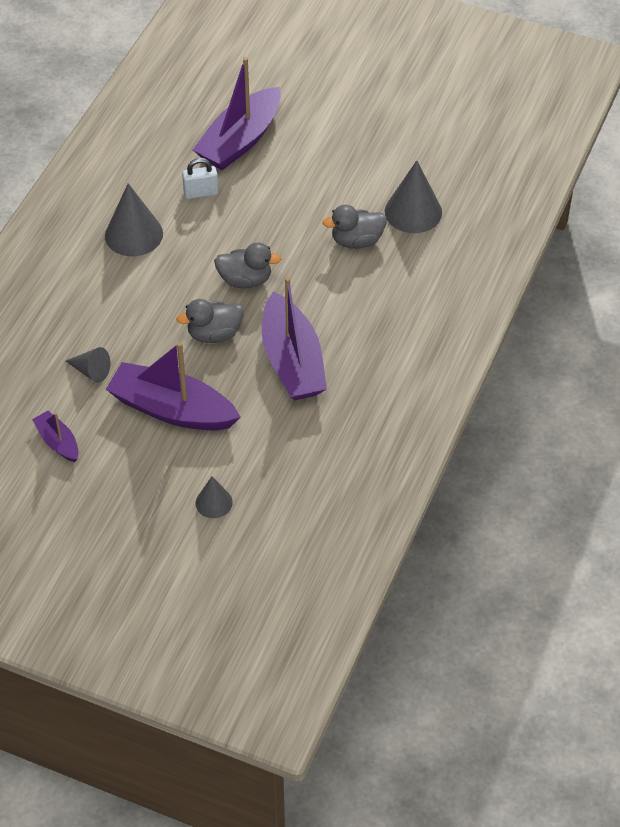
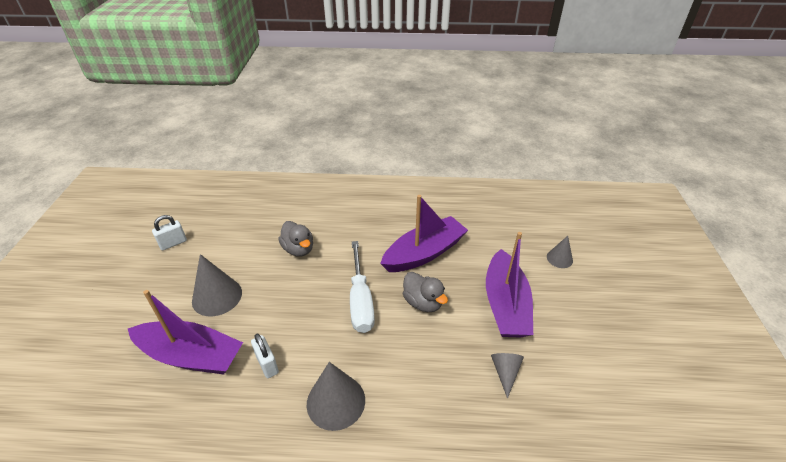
camera: 110 degrees left, 10 degrees down
(58, 442) = (586, 368): purple boat -> none
(245, 280) = (360, 300): grey duck -> white screwdriver
(413, 212) = (261, 228): grey cone -> grey cone (217, 296)
(420, 131) = (173, 243): none -> white padlock

